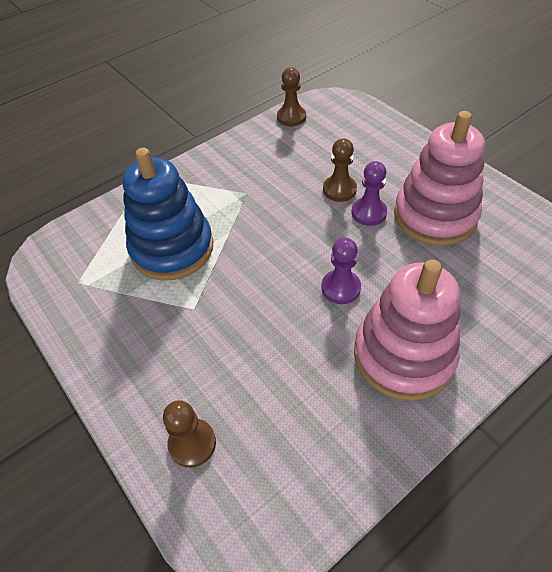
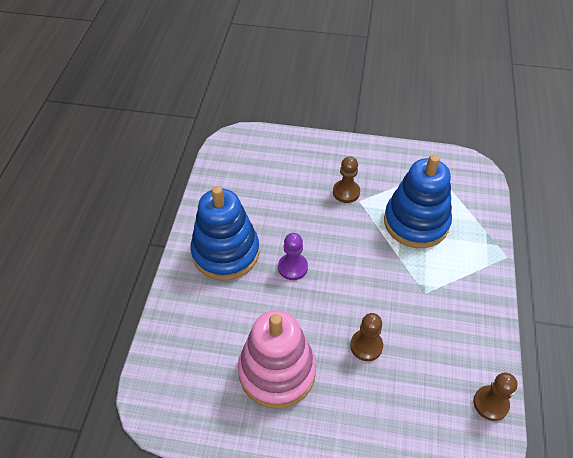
camera: 135 degrees right, 0 degrees up
(192, 443) = (289, 153): brown pawn -> brown pawn (346, 192)
(369, 212) = (326, 339): purple pawn -> none
(403, 355) = (225, 252): pink stacking toy -> blue stacking toy

